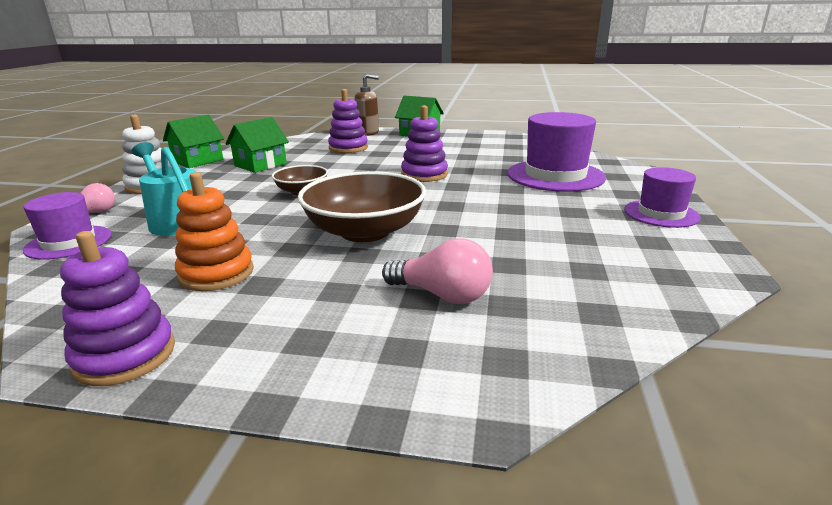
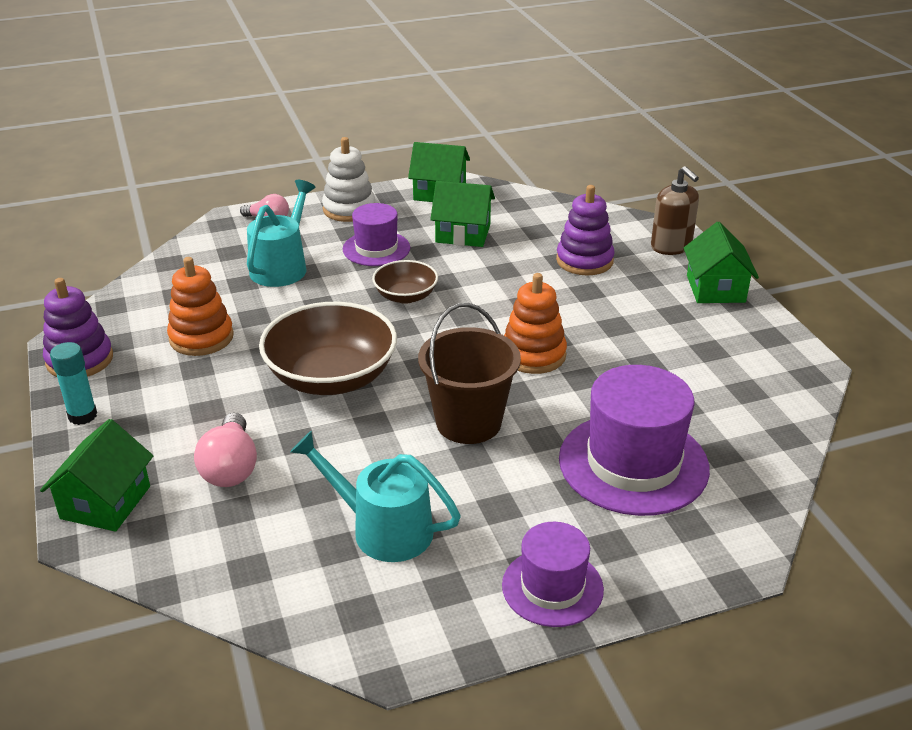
camera: 60 degrees right, 10 degrees up
(69, 242) = (210, 243): purple hat -> purple hat (376, 248)
(244, 372) = (82, 416): none -> turquoise glue stick
(424, 175) = (533, 355): purple stacking toy -> orange stacking toy
(434, 382) = (105, 502): none -> green house
(475, 202) = (468, 422): none -> brown bucket
(575, 249) = (383, 529): none -> turquoise watering can

